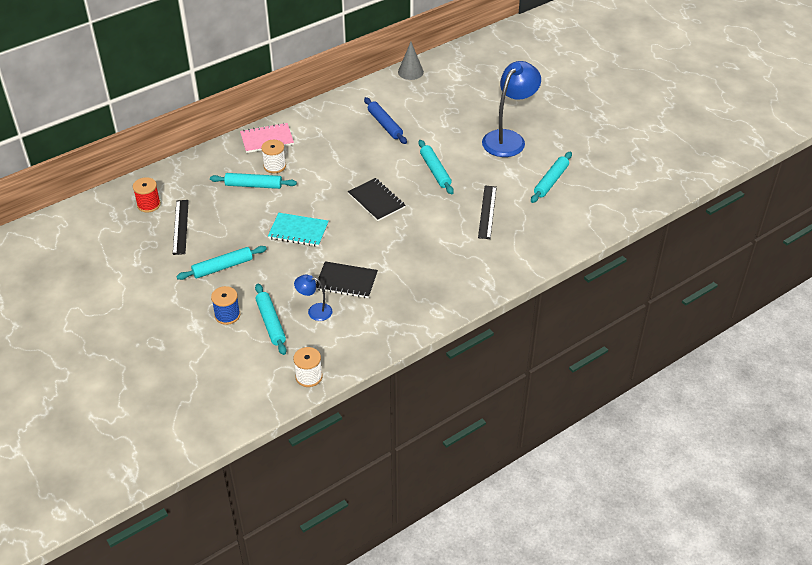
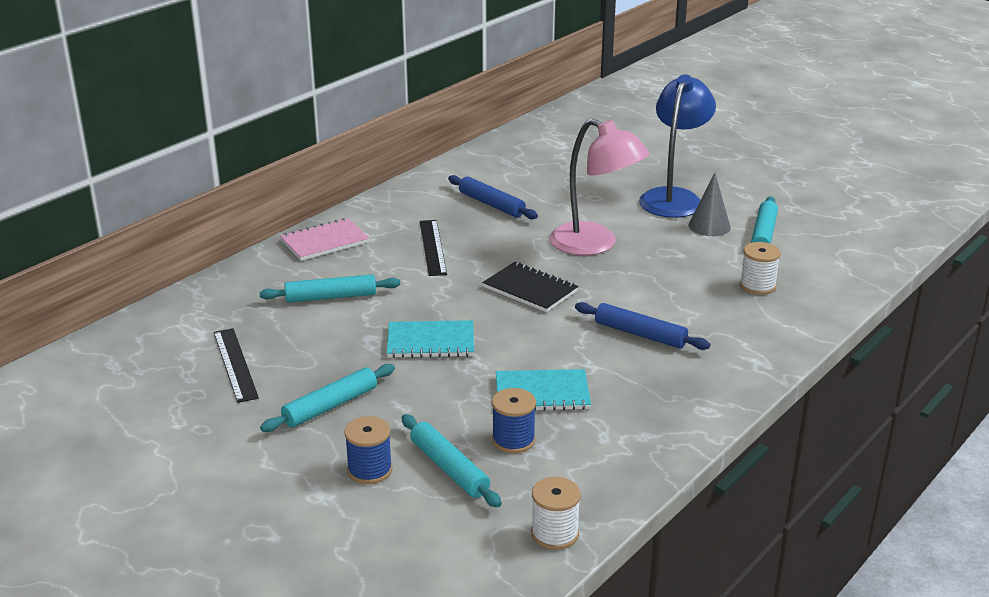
camera: 15 degrees left, 15 degrees down
(149, 204) = (169, 344): red spool -> none
(274, 166) = (352, 270): white spool -> white spool (757, 286)
(314, 311) = (513, 440): blue lamp -> blue spool
(346, 281) = (542, 393): black notebook -> turquoise notebook
(410, 72) = (494, 147): grey cone -> grey cone (709, 226)
(426, 249) = (640, 334): none -> blue rolling pin
(435, 171) = (595, 244): turquoise rolling pin -> pink lamp
(487, 212) = (699, 279): black ruler -> black ruler (432, 247)

